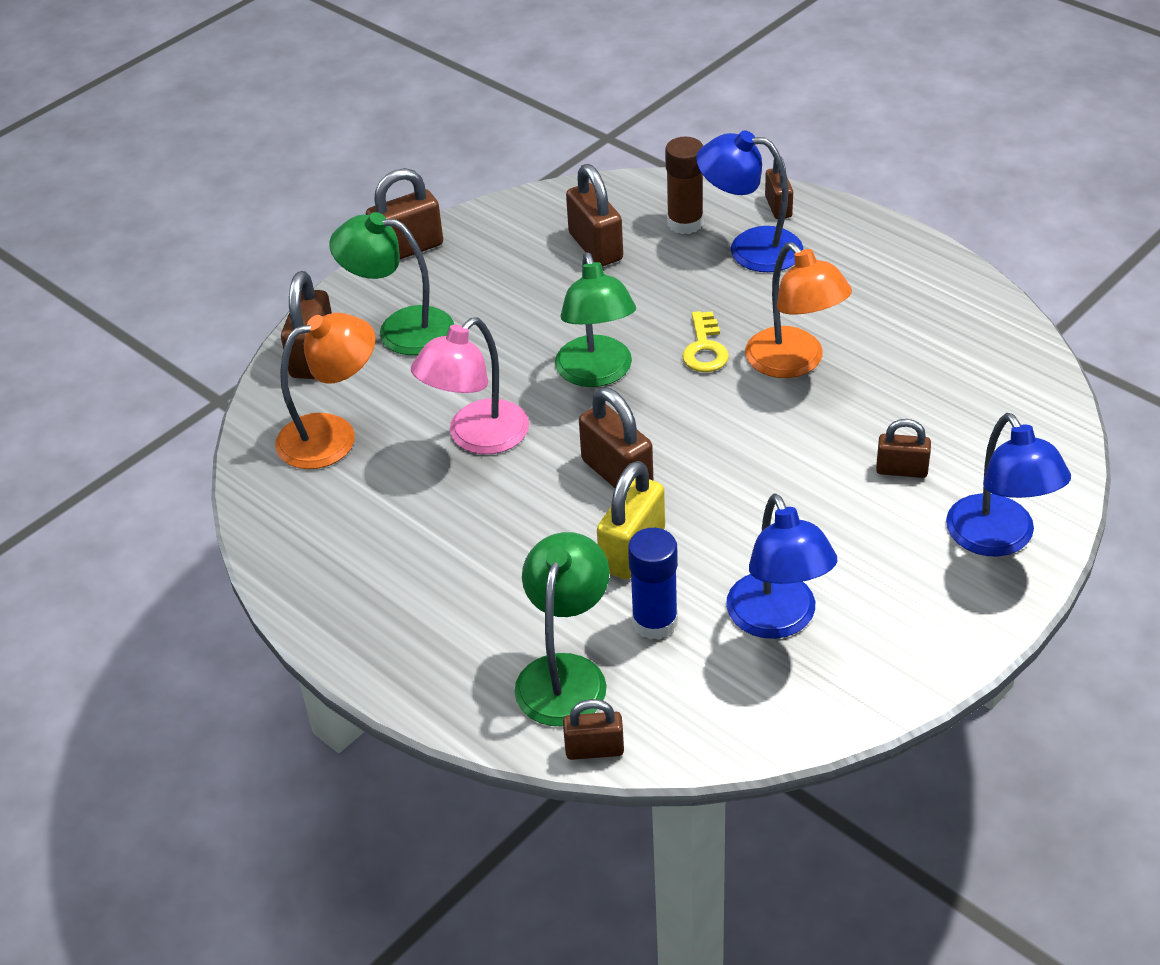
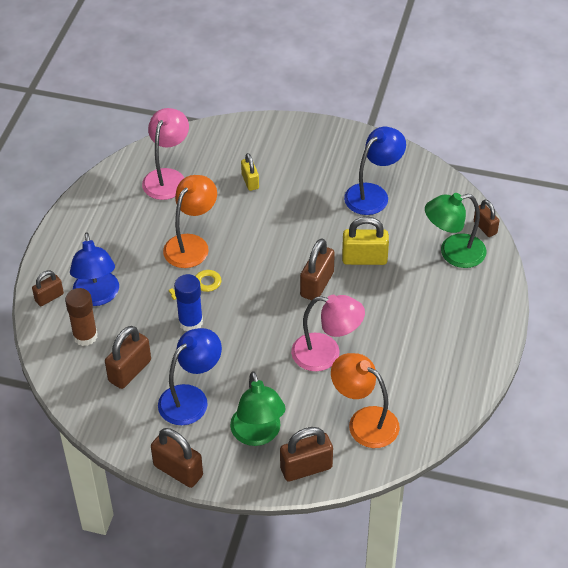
camera: 120 degrees left, 5 degrees up
(597, 373) = (245, 323): green lamp -> none
(655, 622) = (402, 234): blue glue stick -> blue glue stick (190, 322)
(901, 470) = (250, 181): brown padlock -> yellow padlock
(965, 376) = (167, 177): none -> pink lamp
(998, 539) = (276, 138): blue lamp -> blue lamp (191, 398)

